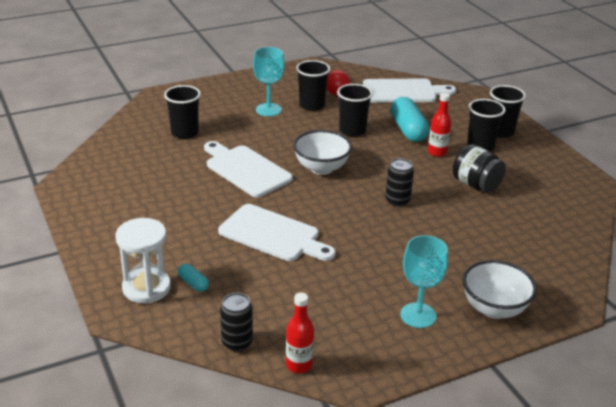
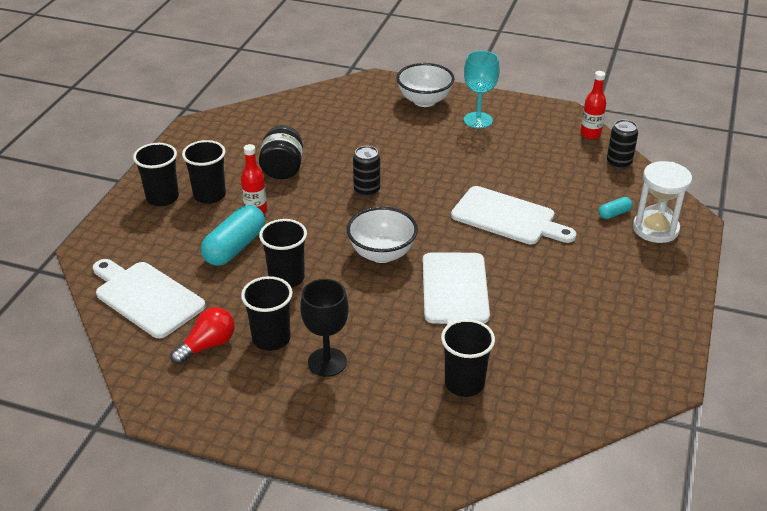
camera: 135 degrees left, 5 degrees up
(193, 283) = (614, 214): turquoise capsule -> turquoise capsule turned 60 degrees clockwise
(268, 110) = (327, 362): turquoise goblet -> black goblet
(273, 234) = (508, 217): white cutting board -> white cutting board turned 135 degrees clockwise

